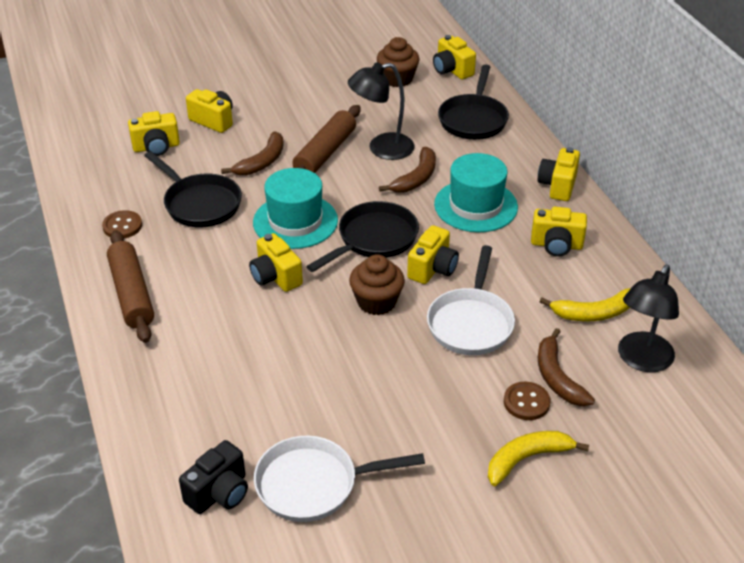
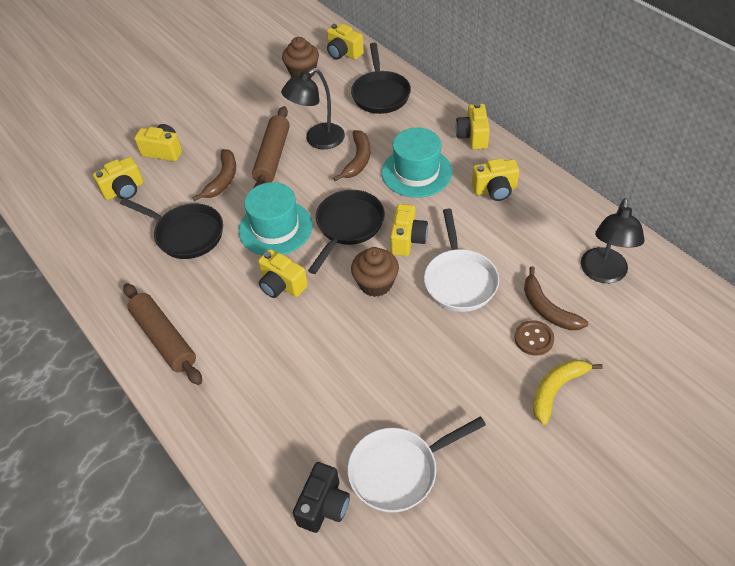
camera: 15 degrees left, 10 degrees up
(122, 226) = (127, 275): brown button -> none
(593, 313) = (549, 243): yellow banana -> none

